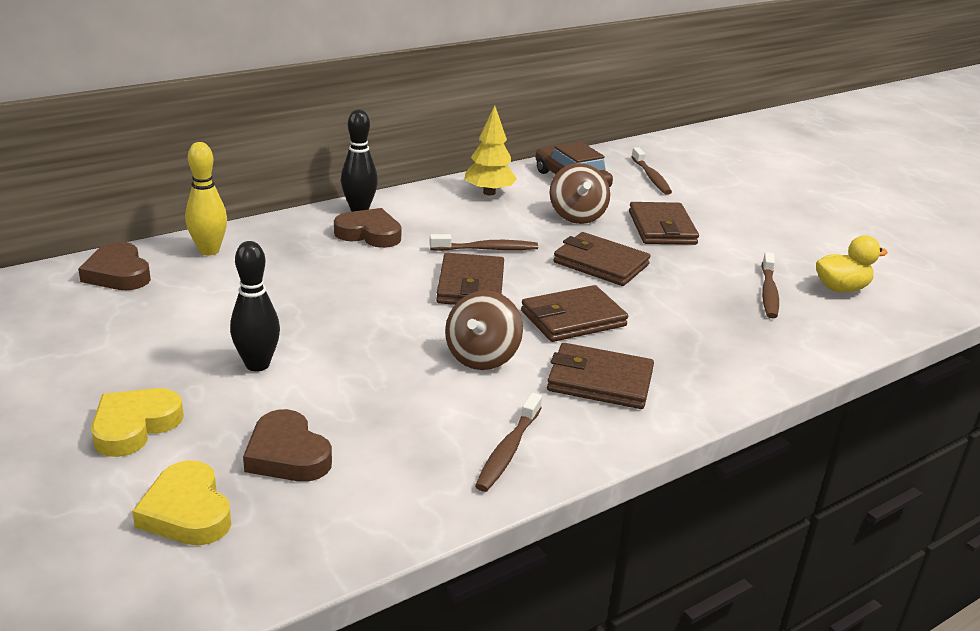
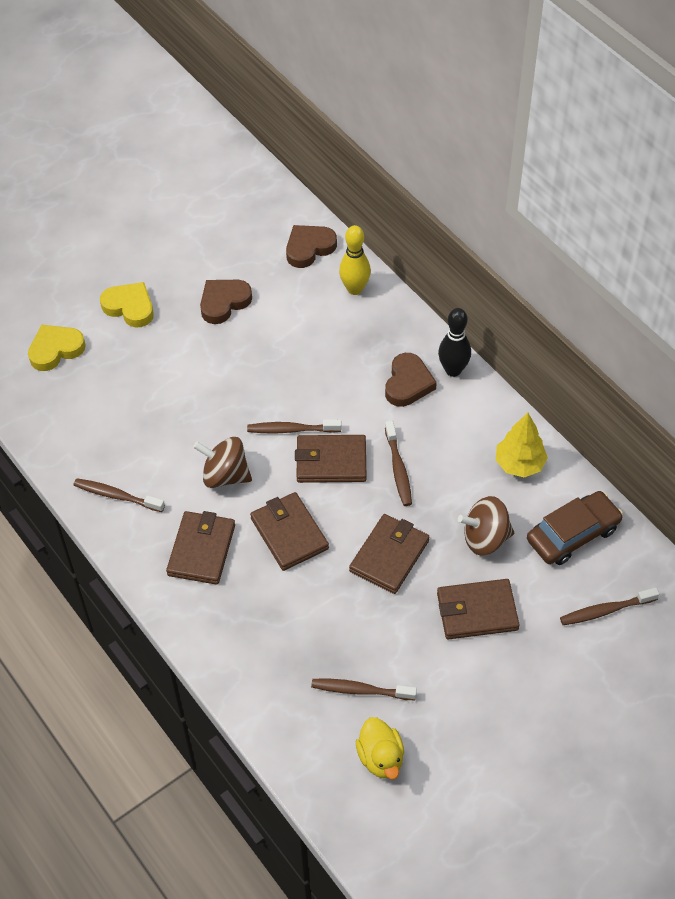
camera: 90 degrees right, 25 degrees up
(257, 365) = (201, 350): black bowling pin -> none
(287, 454) = (107, 384): brown heart -> brown heart (224, 302)
(418, 306) = (291, 430): none -> brown toothbrush

